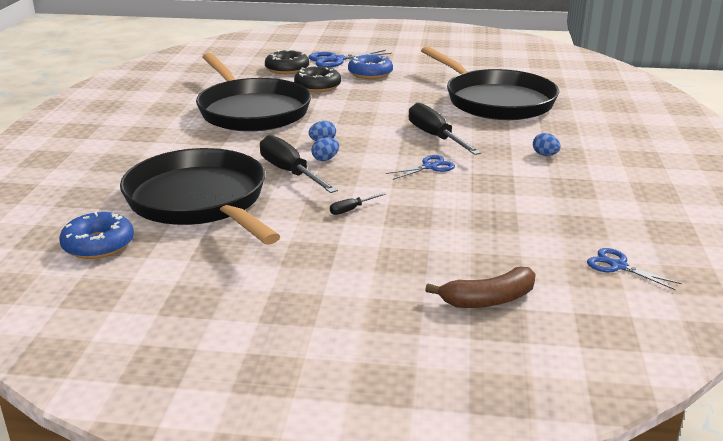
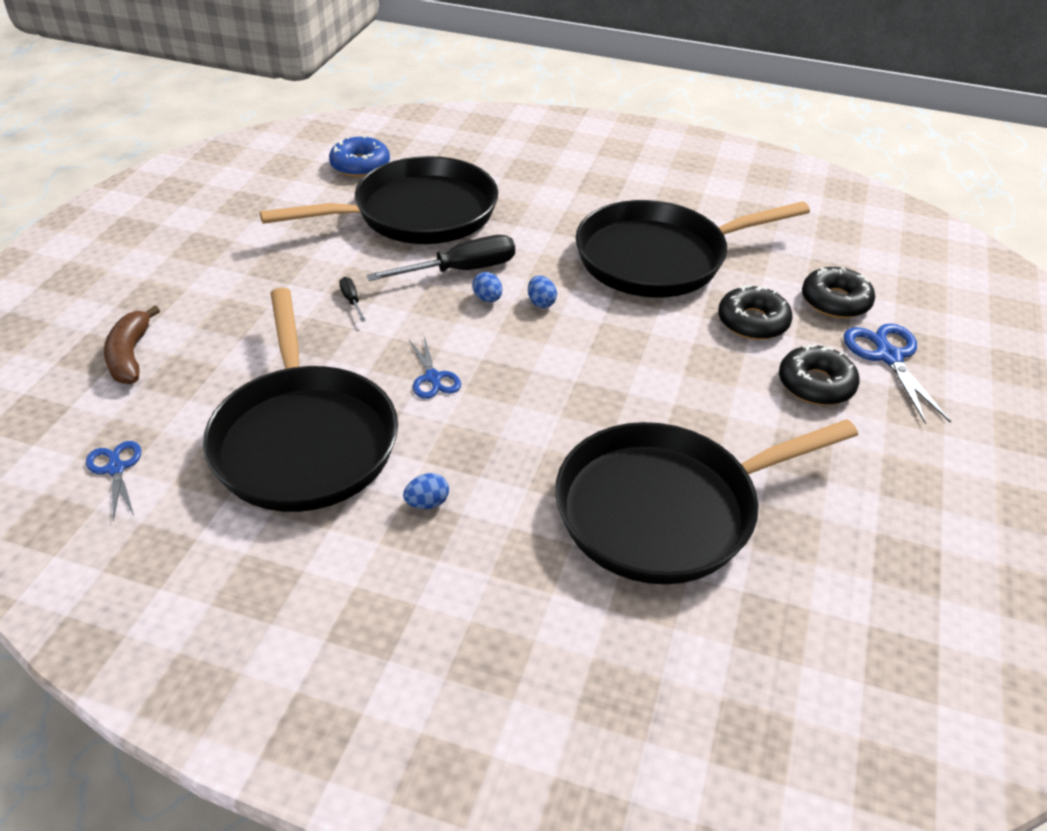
camera: 100 degrees right, 15 degrees up
(370, 73) = (816, 384): blue donut -> black donut
(435, 137) = (528, 403): black screwdriver -> none
(525, 200) = (304, 439): none -> black pan
(618, 266) = (116, 469): blue scissors -> blue scissors turned 75 degrees counterclockwise

